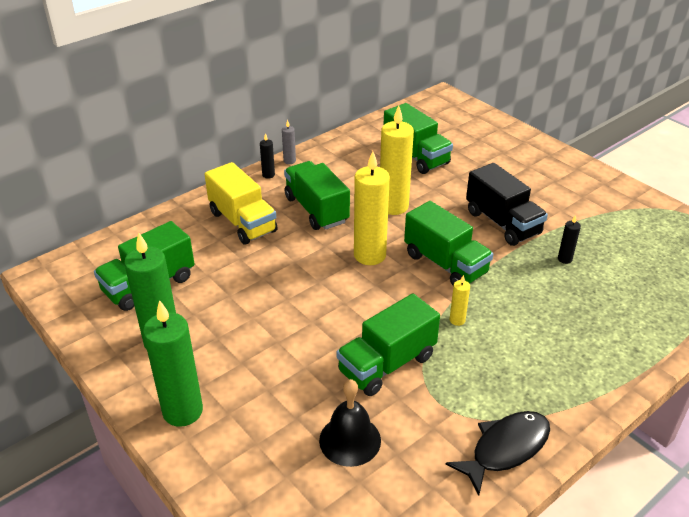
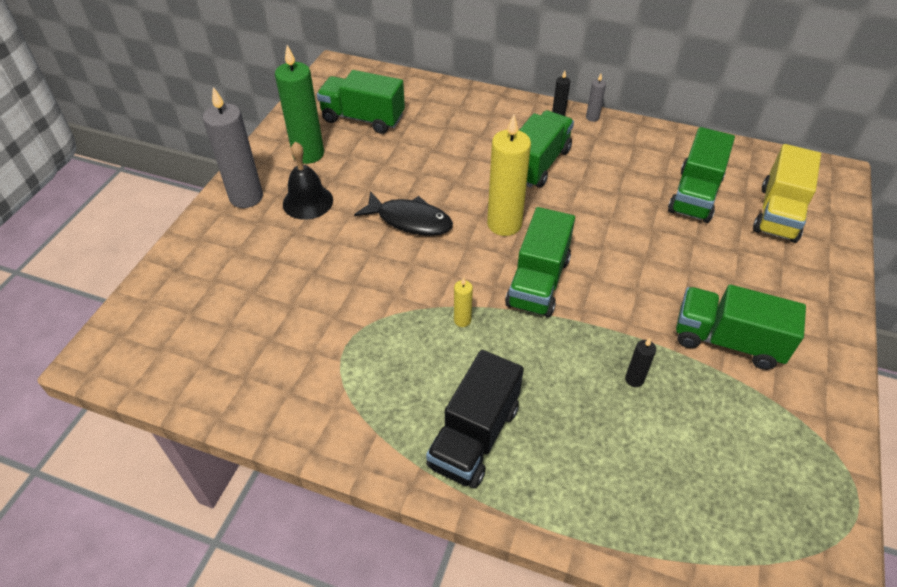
camera: 60 degrees right, 10 degrees up
(183, 411) = (246, 197): green candle -> grey candle
(242, 222) = (479, 130): yellow truck -> yellow truck (778, 213)
(350, 440) = (268, 303): black bell -> black bell (308, 202)
(387, 364) = (369, 292): green truck -> green truck (727, 341)
(393, 206) = (593, 211): yellow candle -> none
(502, 223) = (648, 304): black truck -> black truck (474, 436)
(505, 449) = (315, 415): black fish -> black fish (410, 220)

